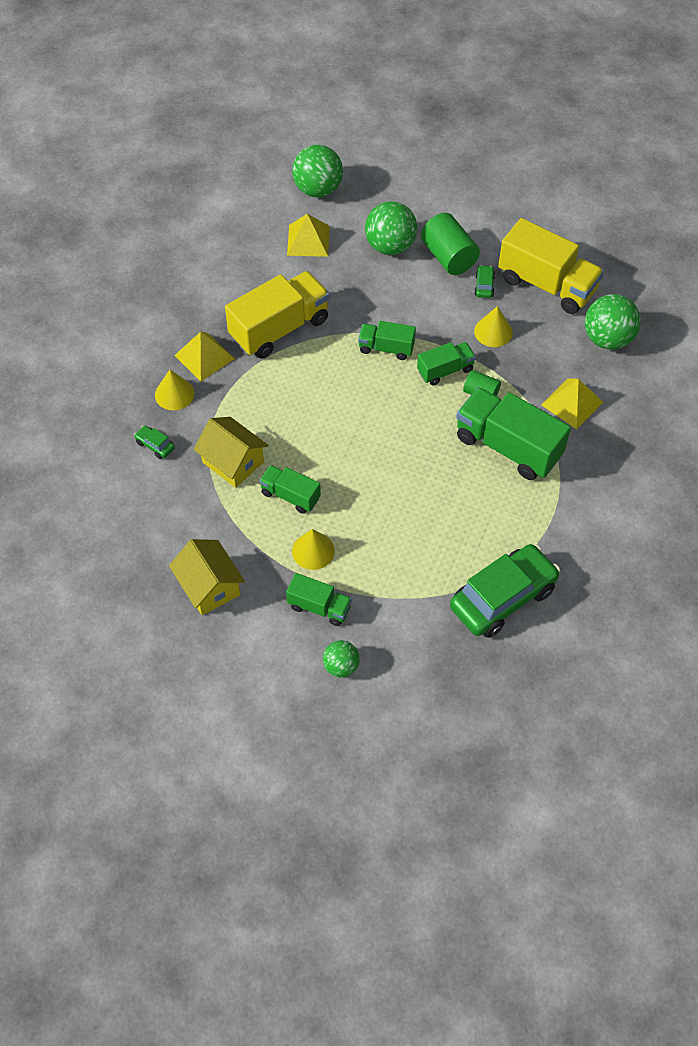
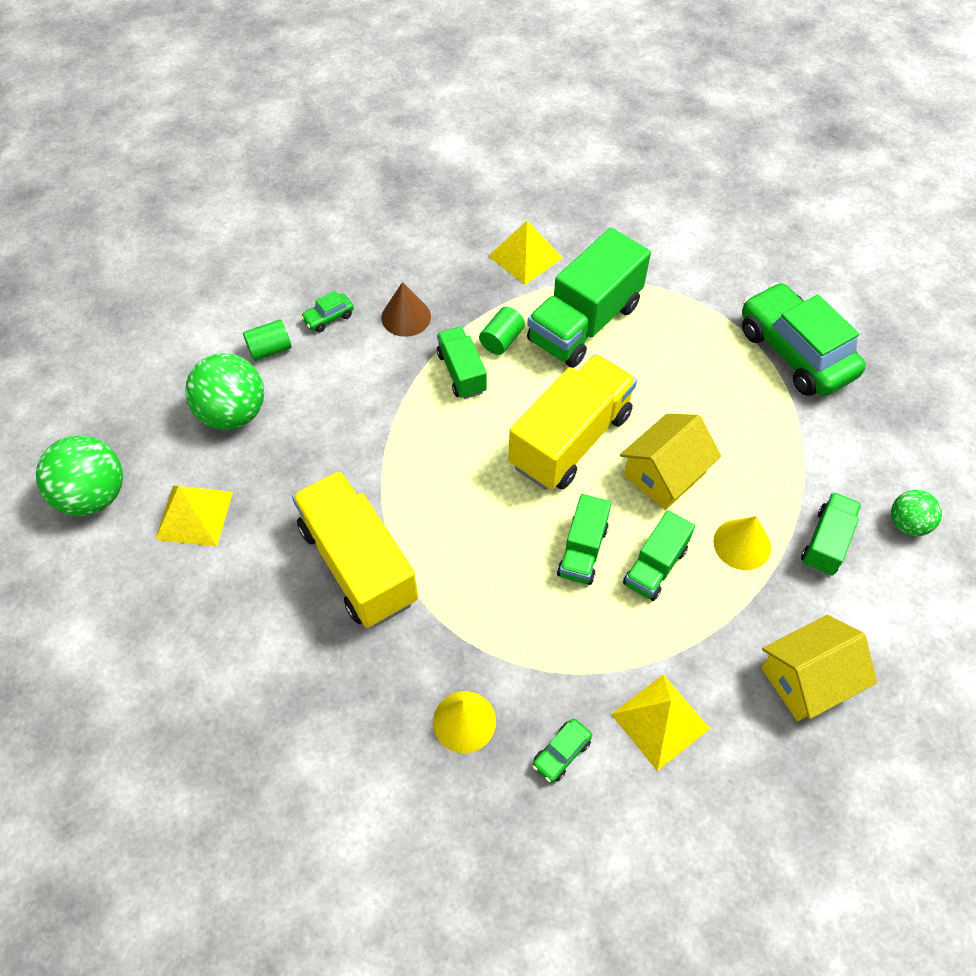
camera: 85 degrees left, 0 degrees up
(204, 357) = (396, 673): yellow pyramid -> yellow pyramid (660, 721)
(233, 462) = (596, 639): yellow house -> yellow house (664, 474)
(386, 348) = (415, 434): green truck -> green truck (582, 551)
(448, 257) = (270, 349): green cylinder -> green cylinder, size x0.57
(484, 286) = (328, 317): green car -> green car turned 45 degrees counterclockwise
(493, 331) = (406, 317): yellow cone -> brown cone
(547, 284) = (340, 256): yellow truck -> yellow truck (570, 440)
(607, 339) = (434, 213): green ball -> none

